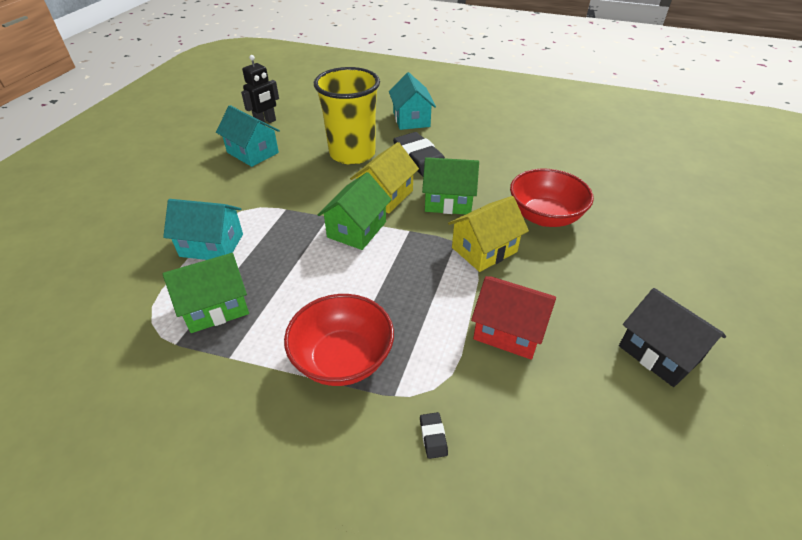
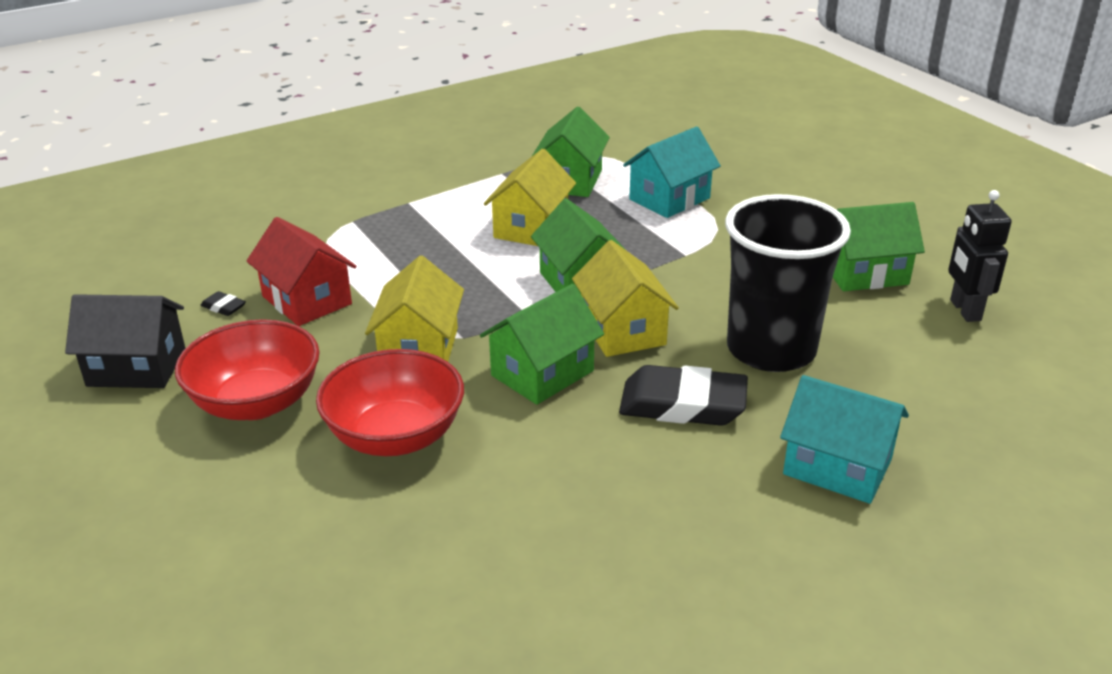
camera: 130 degrees right, 10 degrees down
(253, 152) = (864, 272): turquoise house -> green house
(309, 285) = (531, 227): none -> yellow house
(342, 359) = (421, 213): red bowl -> red bowl (256, 403)
(352, 154) = (771, 350): yellow cup -> black cup
(433, 437) = (296, 221): black eraser -> black eraser (223, 307)
(508, 331) = (307, 300): red house -> red house turned 75 degrees clockwise

